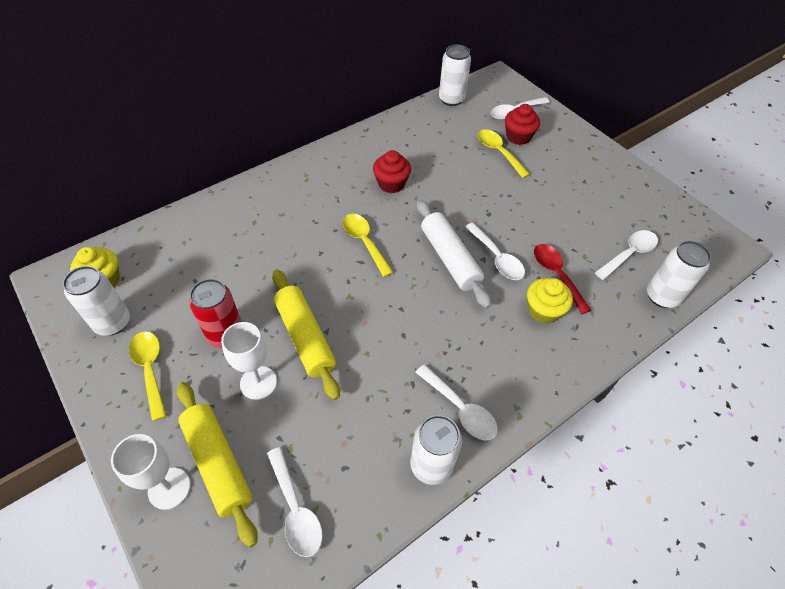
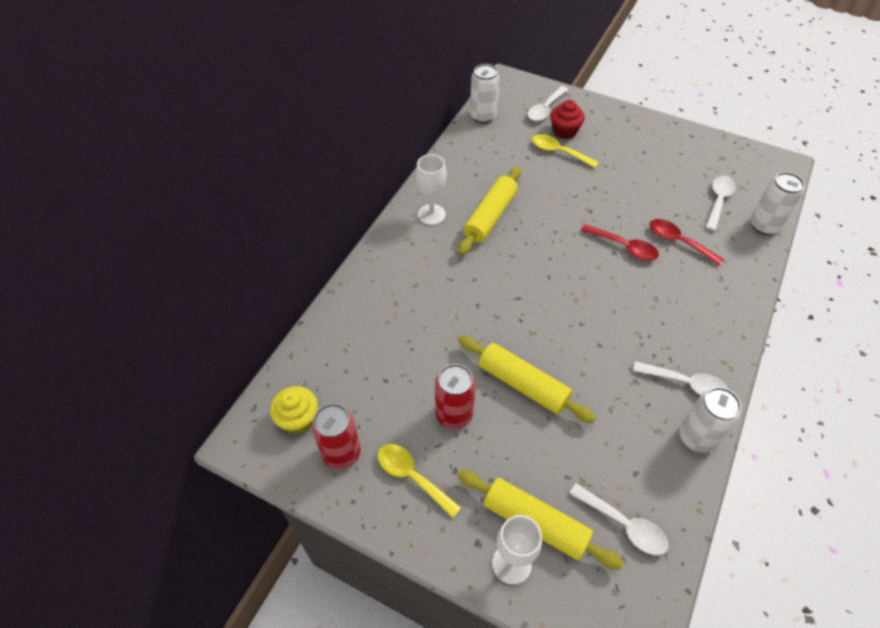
camera: 25 degrees left, 0 degrees up
(113, 323) = (341, 453): white can -> red can
(258, 383) = (514, 441): white goblet -> white goblet (431, 214)
(364, 242) = (508, 279): yellow spoon -> none
(391, 184) = (490, 216): red cupcake -> yellow rolling pin
(450, 259) = (588, 263): white rolling pin -> none
(497, 258) = (624, 247): white spoon -> red spoon
(543, 310) = (689, 275): yellow cupcake -> none

